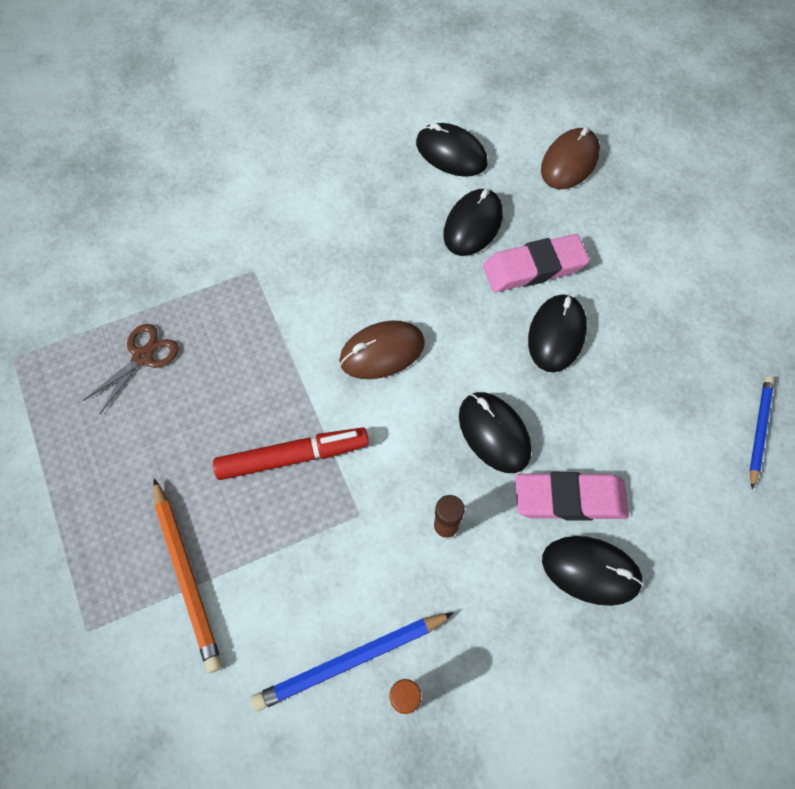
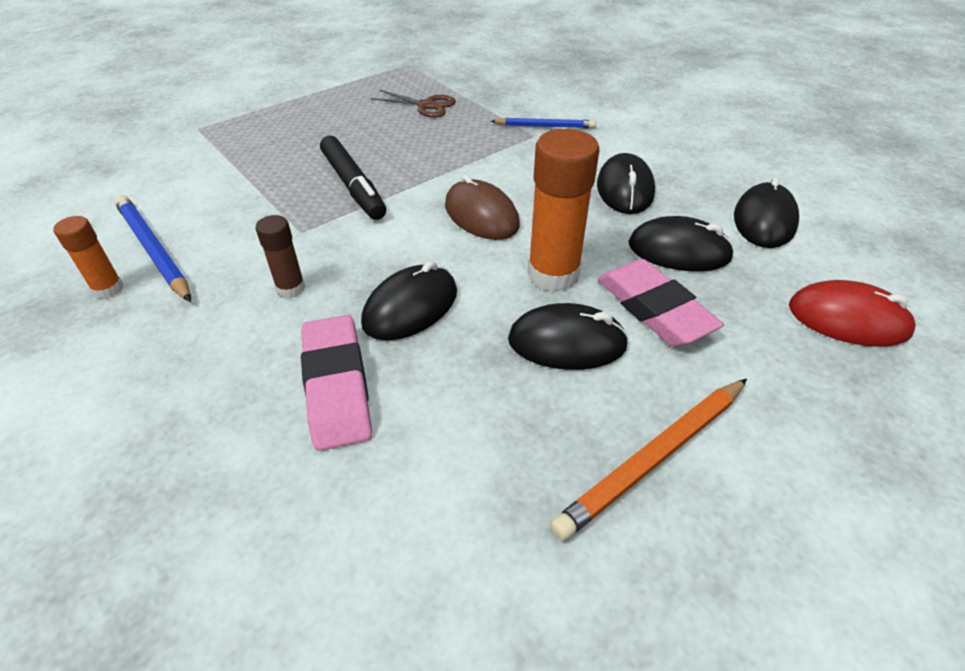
camera: 75 degrees right, 20 degrees down
(187, 576) = (239, 157): orange pencil -> orange pencil (654, 458)
(292, 457) = (353, 186): red marker -> black marker
(479, 320) = (553, 274): none -> orange glue stick
(569, 162) = (848, 319): brown mouse -> red mouse
(591, 571) = (240, 420): black mouse -> black mouse (625, 189)
(759, 430) = (504, 631): blue pencil -> blue pencil (545, 126)

